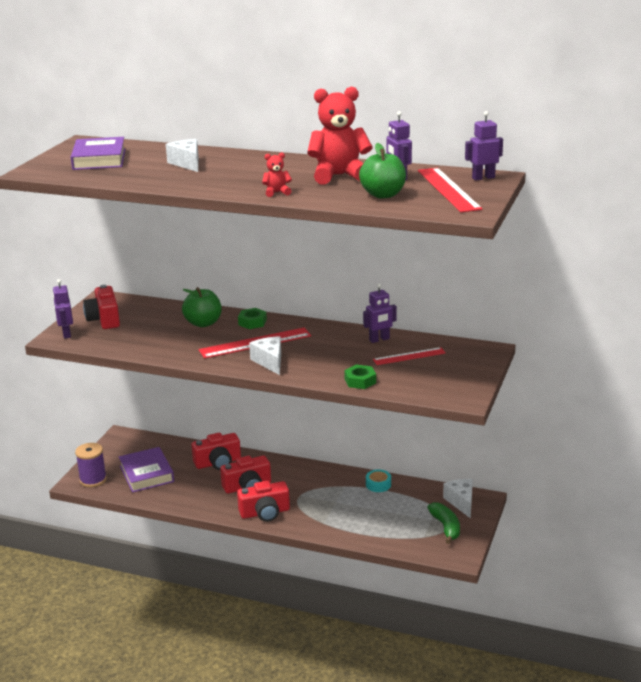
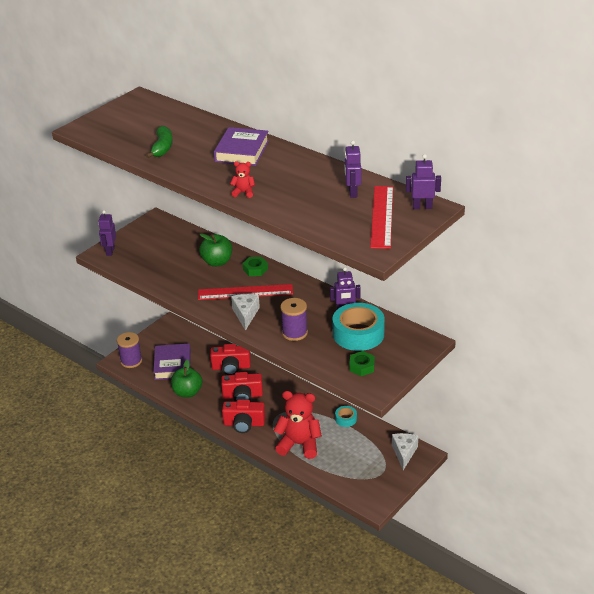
camera: 20 degrees right, 10 degrees up
(99, 159) = (137, 122): purple book -> purple book (242, 151)
(104, 319) = (145, 241): red camera -> none
(187, 163) = (199, 141): white cheese -> none
(337, 367) = (294, 333): none -> purple spool
(339, 176) = (306, 180): red teddy bear -> red teddy bear (299, 444)
(360, 381) = (304, 351): green nut -> green nut (362, 367)
(383, 195) = (324, 212): green apple -> green apple (187, 392)
(409, 356) = (358, 334): red ruler -> turquoise tape
(446, 527) = (378, 474): green banana -> green banana (162, 148)

